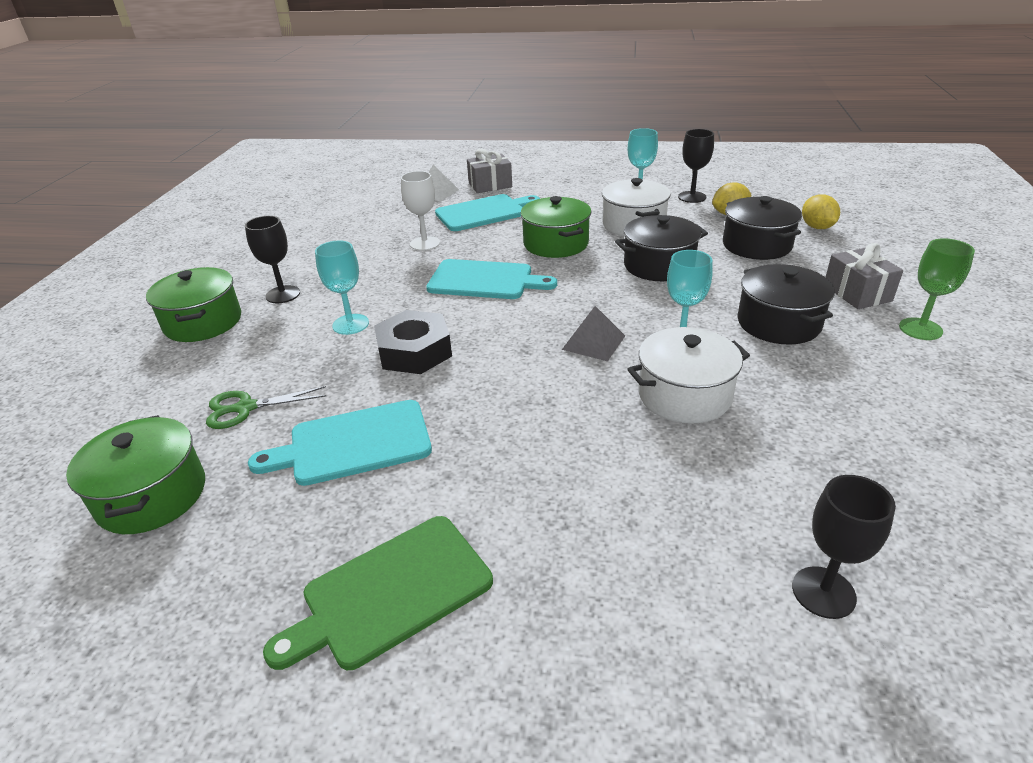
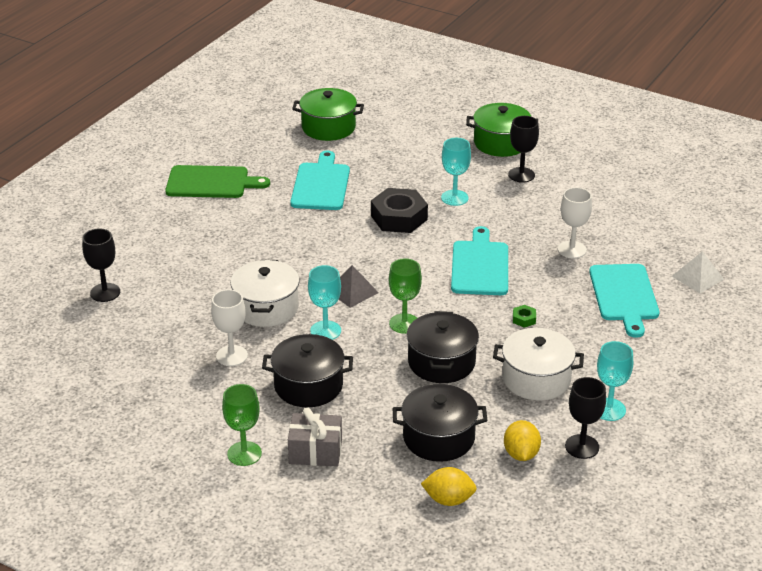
camera: 110 degrees right, 0 degrees up
(246, 408) = (383, 154): green scissors -> none
(391, 592) = (211, 182): green cutting board -> green cutting board turned 105 degrees clockwise
(485, 280) = (480, 266): turquoise cutting board -> turquoise cutting board turned 150 degrees clockwise
(490, 185) = (701, 316): grey gift -> none
(556, 244) = (524, 319): green pot -> green nut
(620, 297) = (404, 323): none -> green goblet
(799, 390) = (232, 356): none -> white goblet

